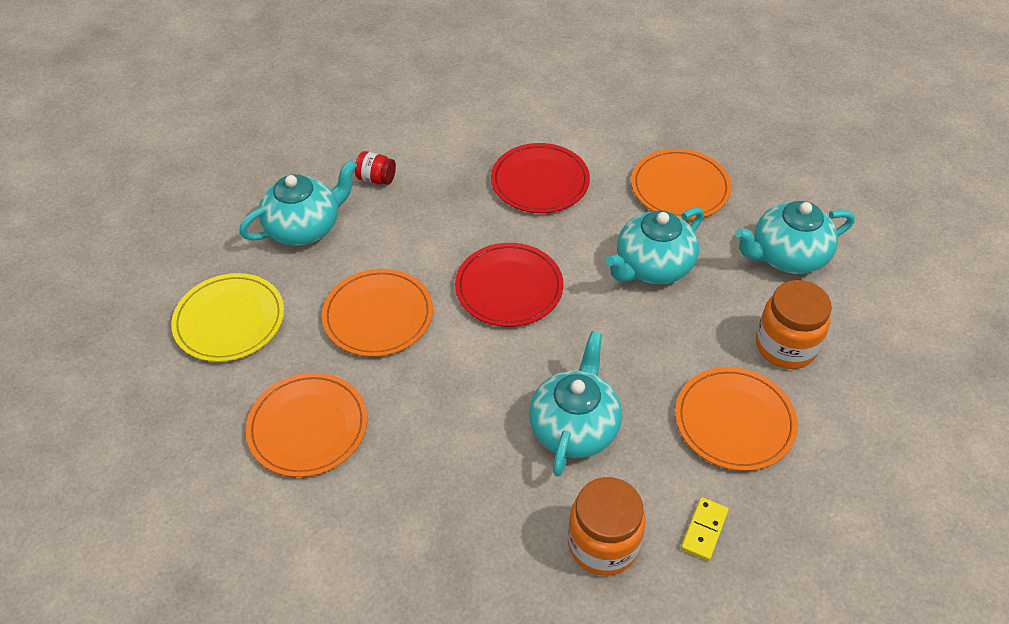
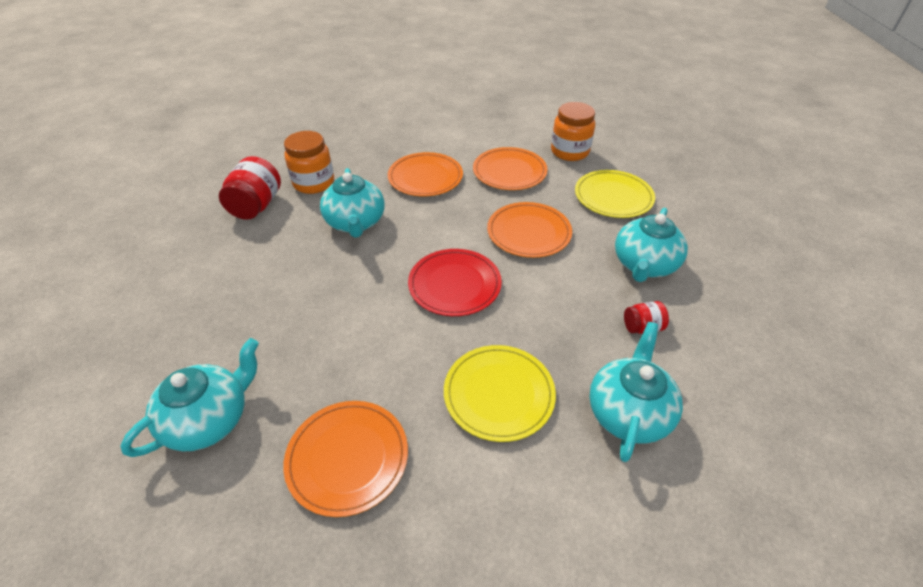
camera: 150 degrees right, 5 degrees down
(540, 181) = (499, 394): red plate -> yellow plate
(652, 266) = (344, 351): turquoise teapot -> turquoise teapot (628, 412)
(704, 530) = (256, 206): yellow domino -> red jar
(734, 421) = (246, 263): orange plate -> orange plate (425, 177)
(785, 346) = (208, 328): orange jar -> orange jar (569, 152)

